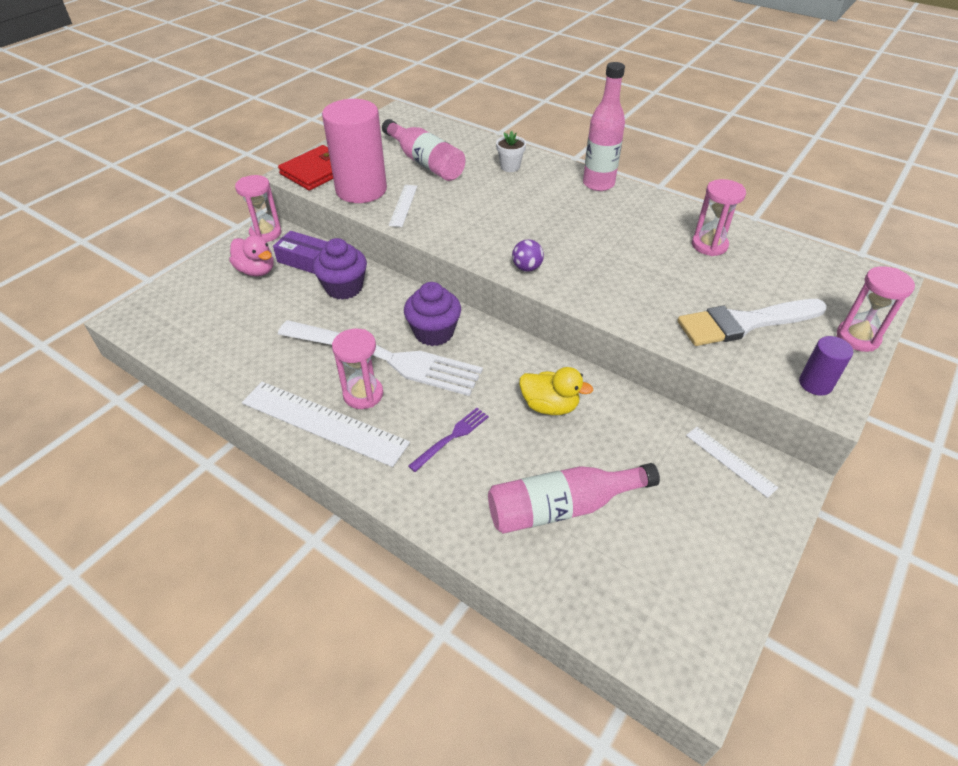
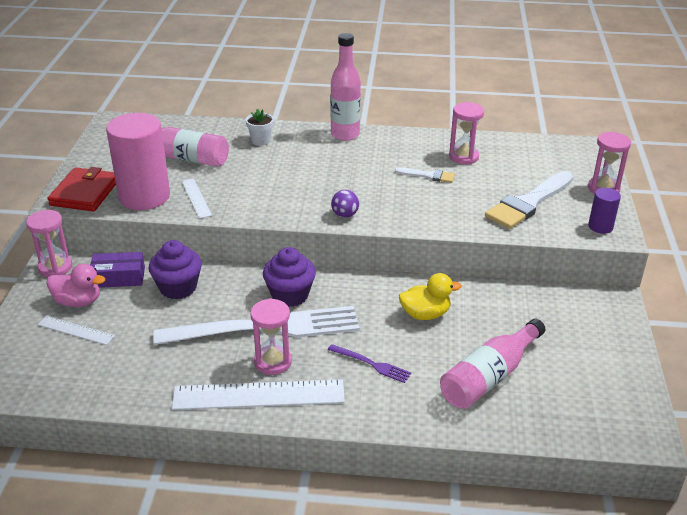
camera: 30 degrees left, 10 degrees down
(451, 437) = (371, 364): purple fork -> purple fork turned 105 degrees clockwise
(651, 254) = (428, 176): none -> white brush
(730, 461) = (573, 302): white ruler -> white ruler (76, 330)

